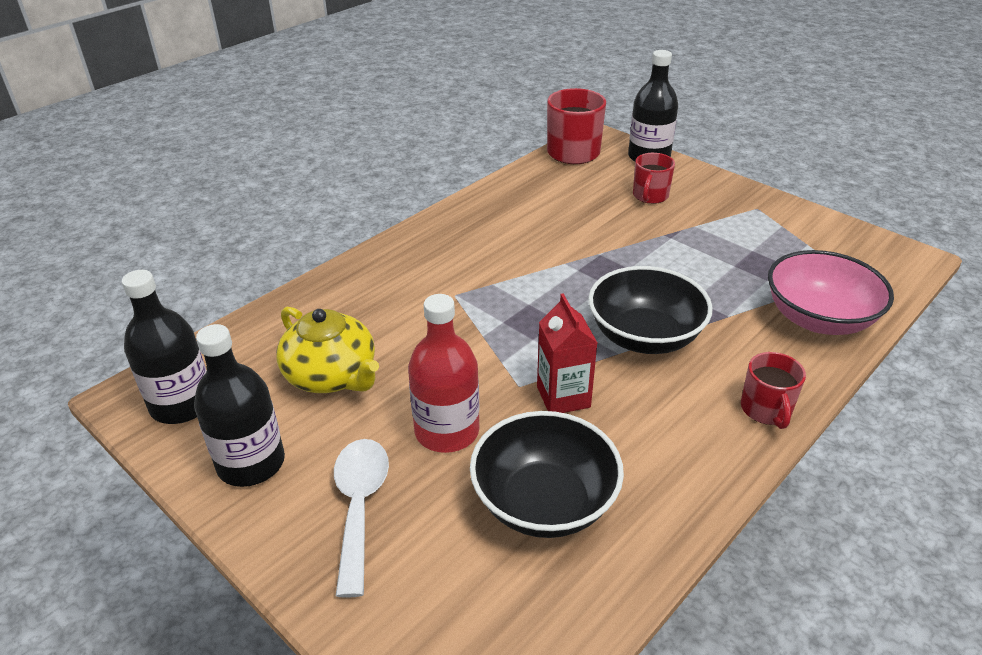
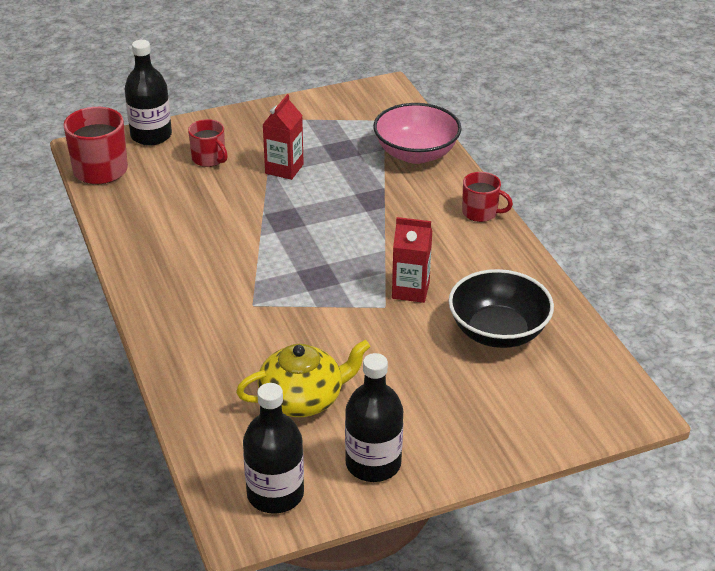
camera: 65 degrees left, 0 degrees up
(359, 506) = (451, 416): white spoon -> none
(447, 431) = (407, 355): red bottle -> none
(644, 336) = (377, 231): black bowl -> none
(684, 241) = (284, 169): none -> red carton

